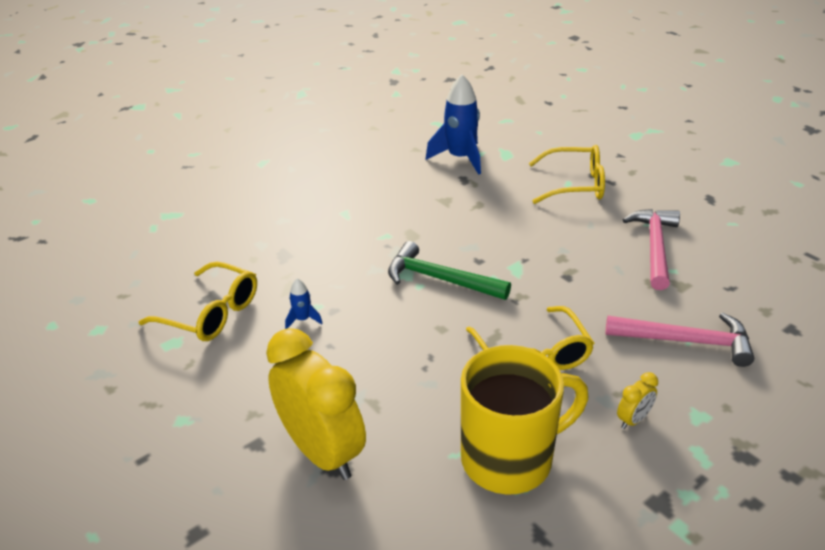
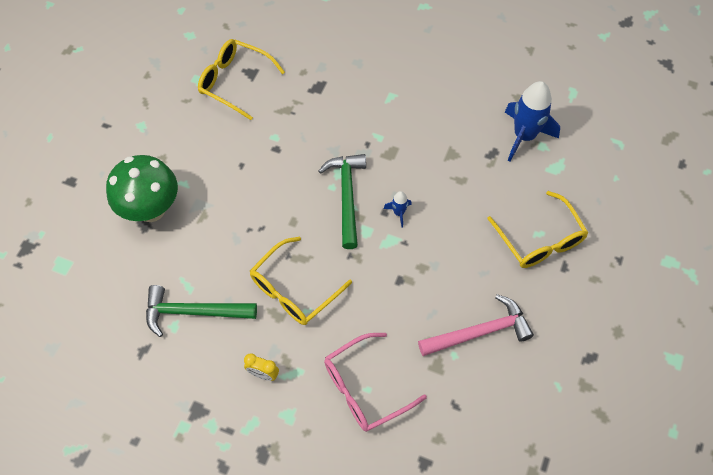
camera: 60 degrees right, 25 degrees up
(210, 313) = (235, 82): yellow glasses -> yellow glasses turned 120 degrees clockwise
(303, 319) = (257, 136): blue rocket -> blue rocket (398, 213)
(322, 452) = (151, 209): yellow clock -> green mushroom
(510, 458) = (193, 312): yellow mug -> green hammer
(686, 341) = (366, 387): pink hammer -> pink glasses

